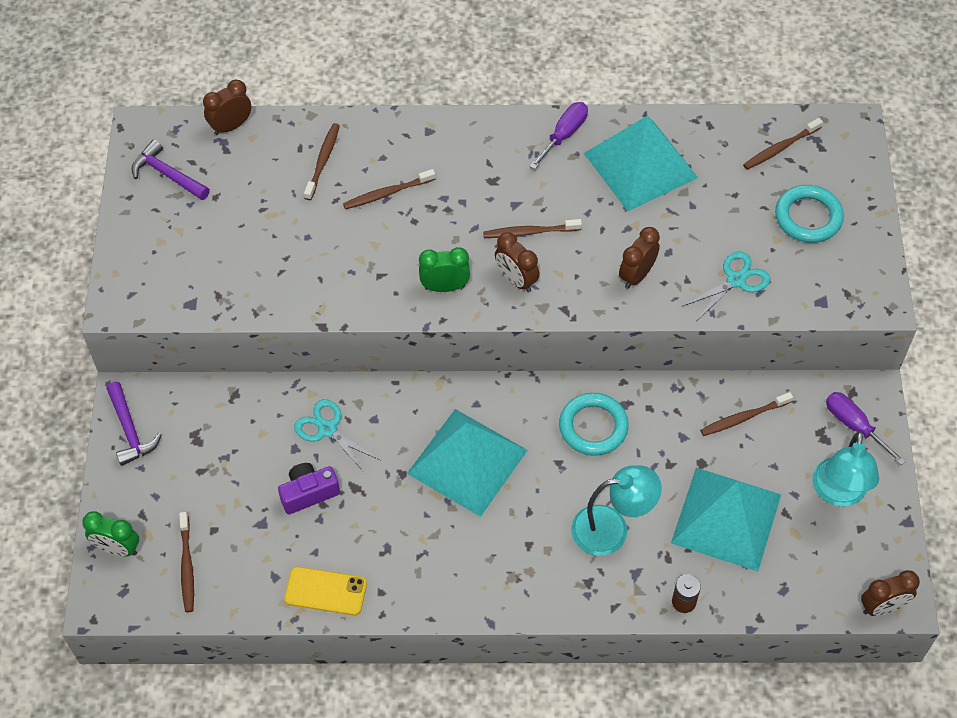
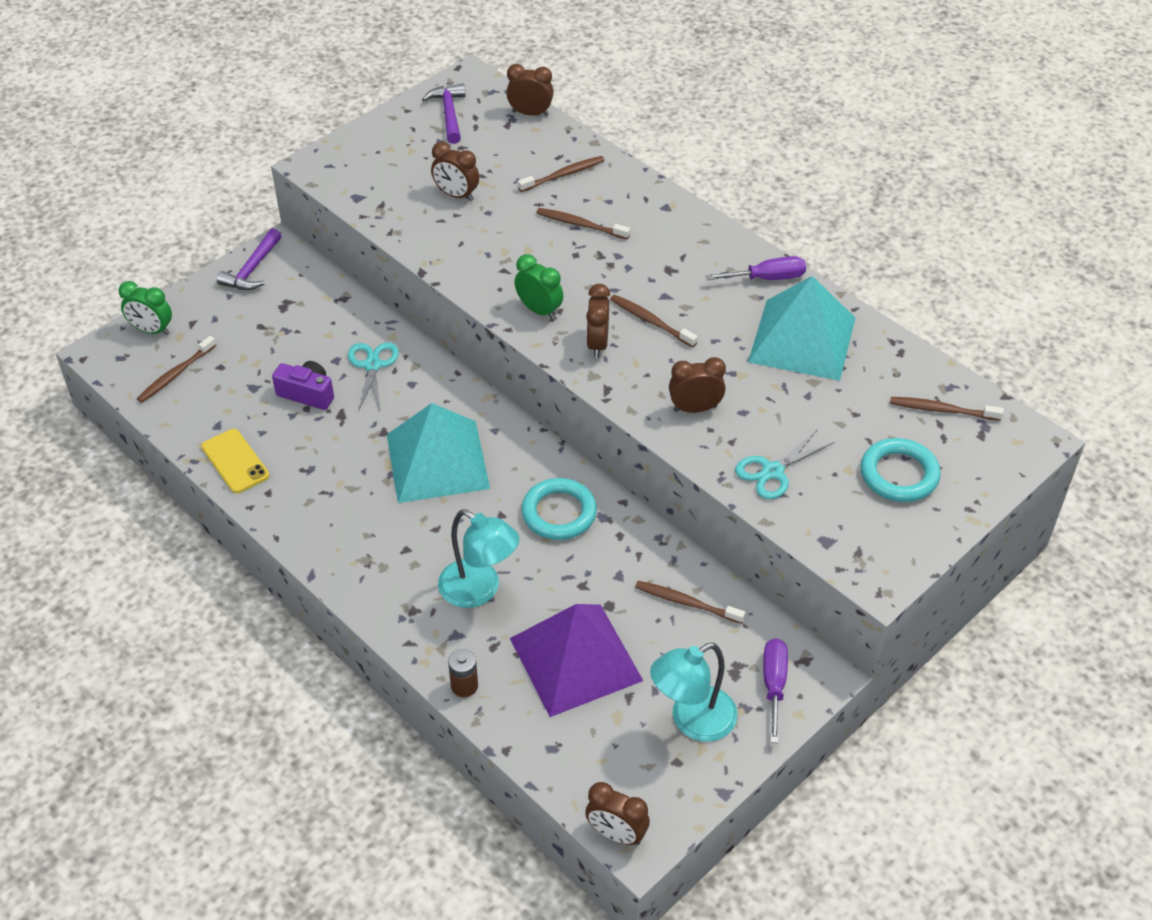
camera: 45 degrees right, 10 degrees down
(117, 548) = (152, 330): green clock -> green clock turned 45 degrees counterclockwise
(265, 241) = (456, 195): none -> brown clock
(726, 518) = (576, 659): turquoise pyramid -> purple pyramid
(736, 280) = (773, 471): turquoise scissors -> turquoise scissors turned 135 degrees clockwise

